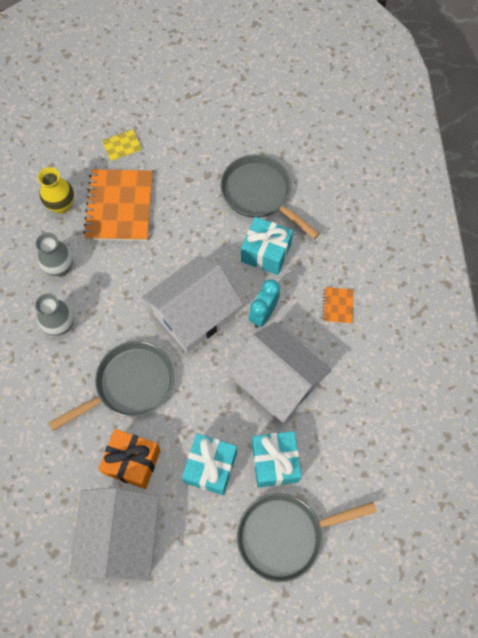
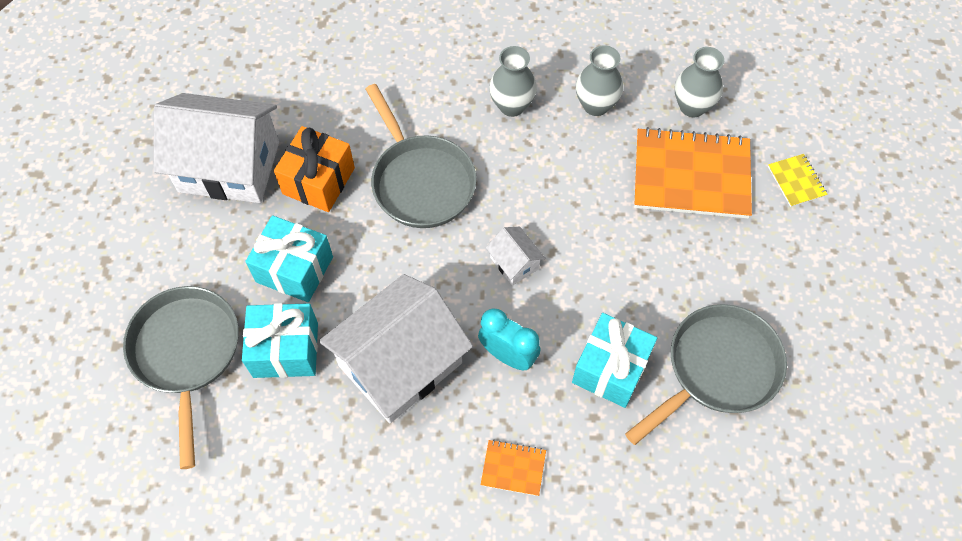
camera: 95 degrees right, 5 degrees down
(61, 205) = (692, 106): yellow vase -> grey vase
(194, 315) = (514, 263): white house -> white house, size x0.43

